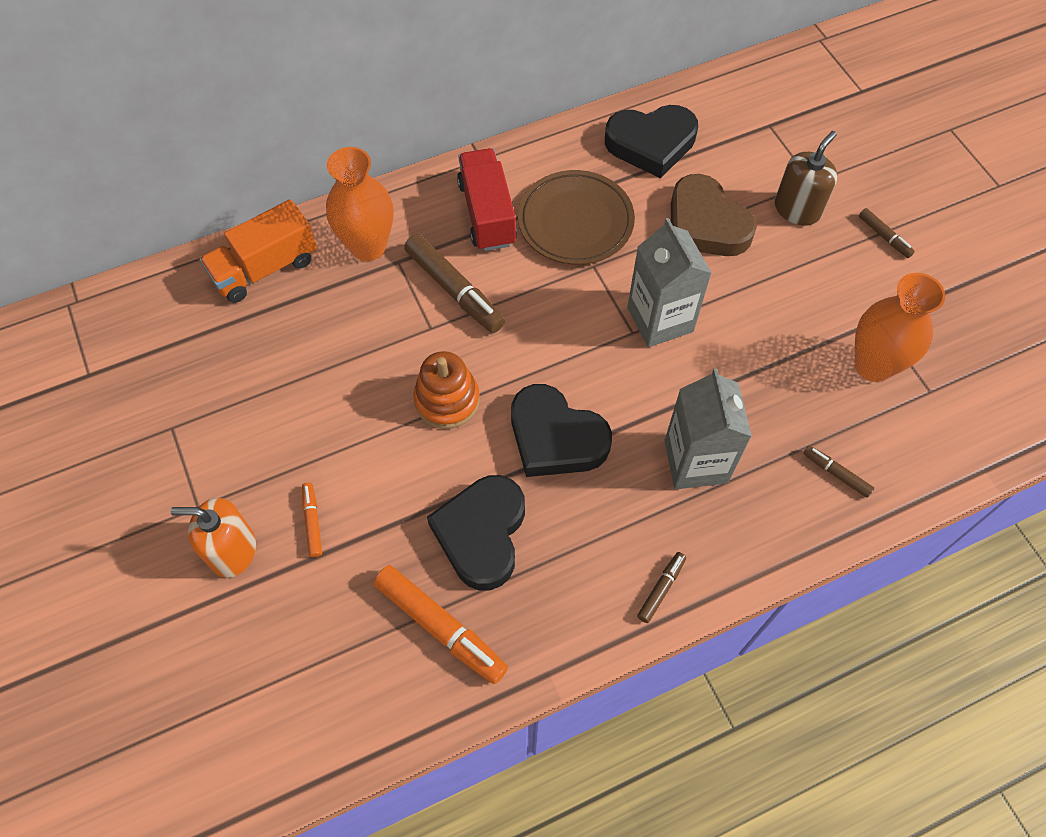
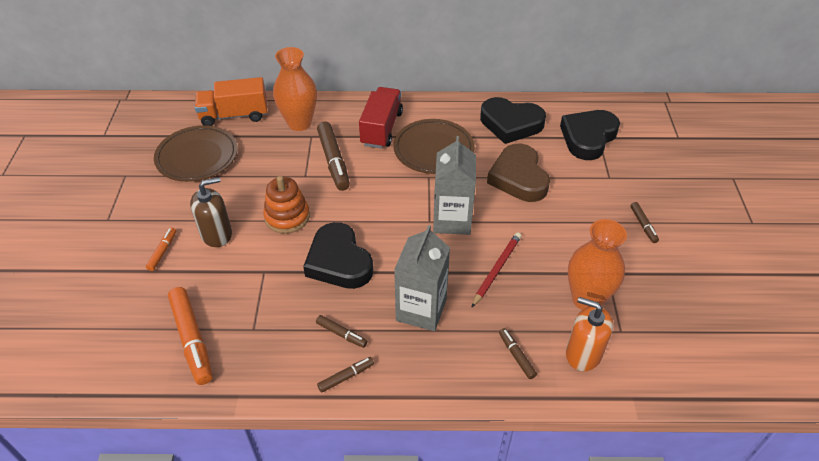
camera: 25 degrees right, 15 degrees down
(232, 550) = (108, 249): orange soap dispenser -> orange soap dispenser (583, 354)
(257, 357) = (197, 157): none -> brown plate
(482, 534) = (255, 297): black heart -> black heart (588, 137)
(621, 536) = (341, 334): none -> brown marker
(751, 368) = (496, 270): none -> red pencil
(797, 209) = (588, 189): brown soap dispenser -> brown soap dispenser (216, 234)

